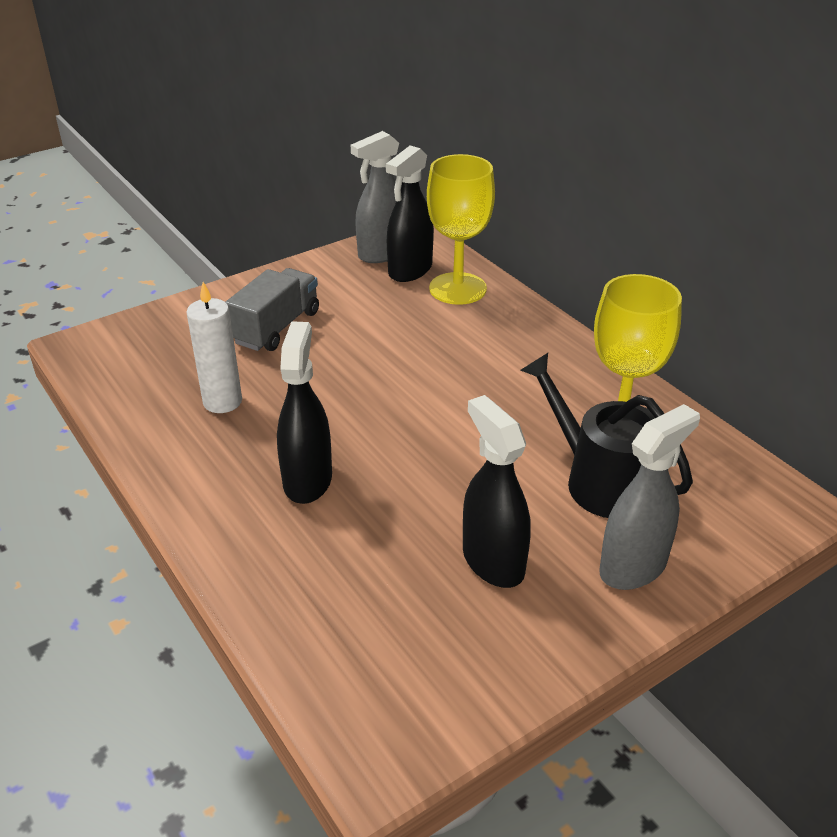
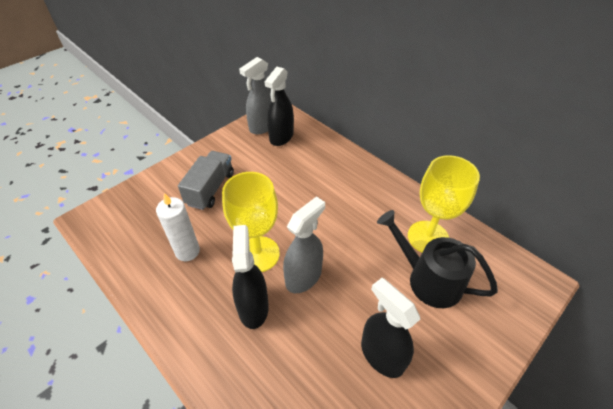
camera: 10 degrees left, 10 degrees up
(457, 289) = (311, 147): yellow goblet -> yellow goblet (258, 254)
(633, 567) = (465, 345): grey spray bottle -> grey spray bottle (303, 277)

